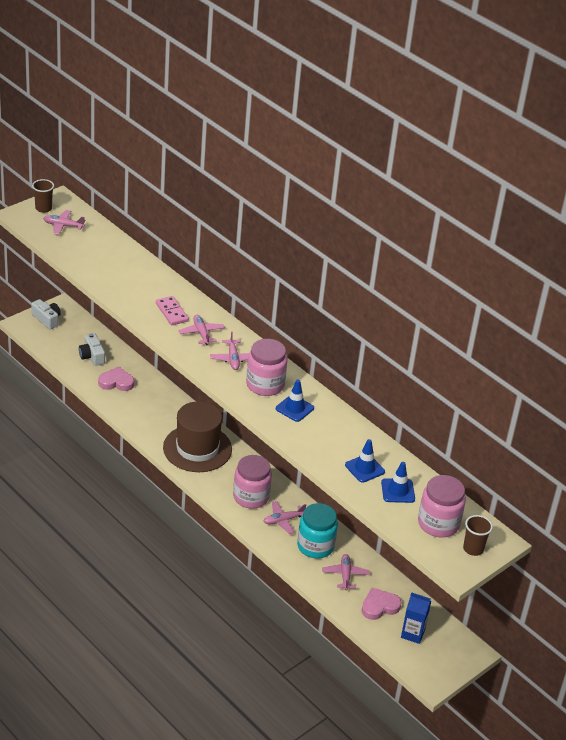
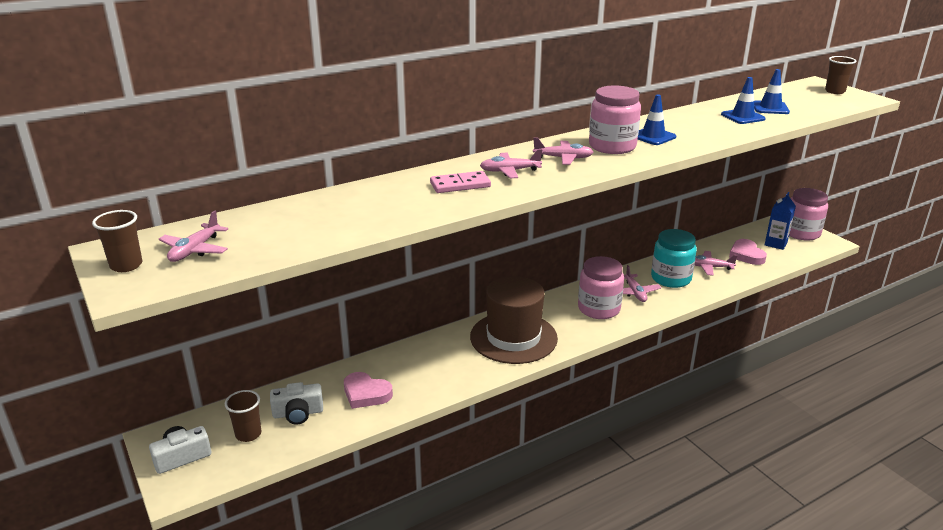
camera: 75 degrees left, 10 degrees down
(69, 340) = (248, 434): none -> brown cup
(116, 382) = (366, 394): pink heart -> pink heart turned 75 degrees counterclockwise
(438, 523) = (808, 99): pink jar -> pink jar (801, 233)

